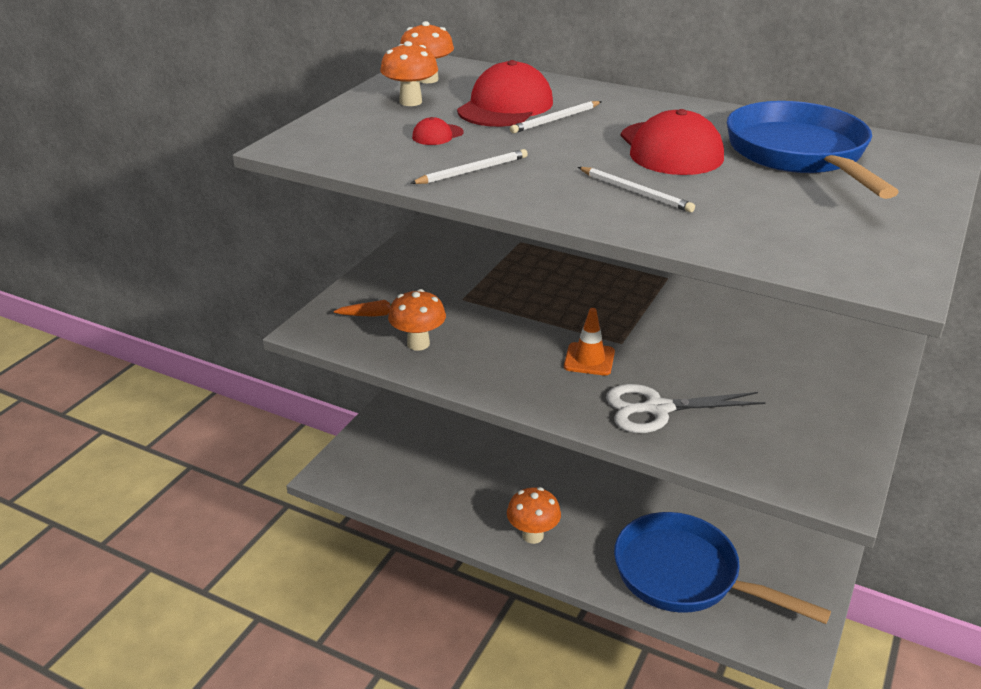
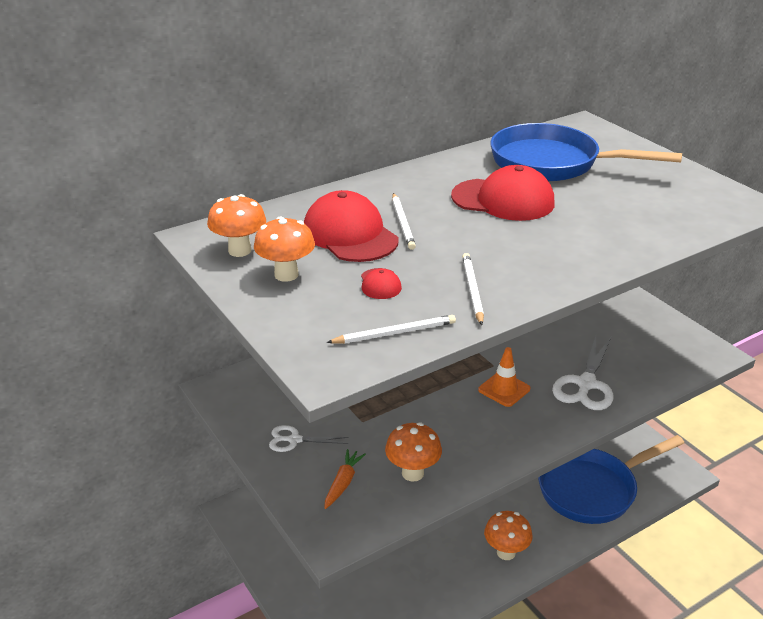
camera: 60 degrees left, 0 degrees up
(408, 276) = (294, 440): none -> white scissors
(635, 192) = (567, 237): white pencil -> white pencil (394, 333)

